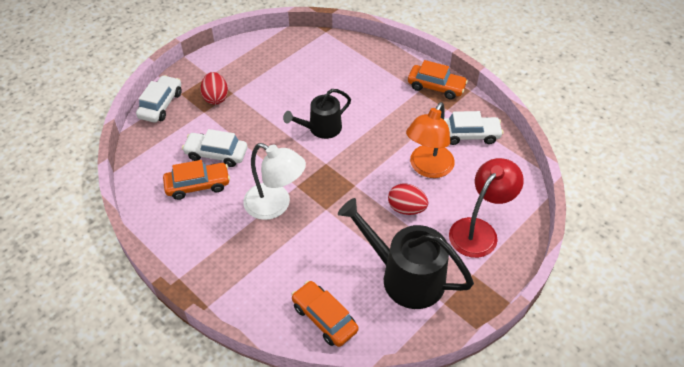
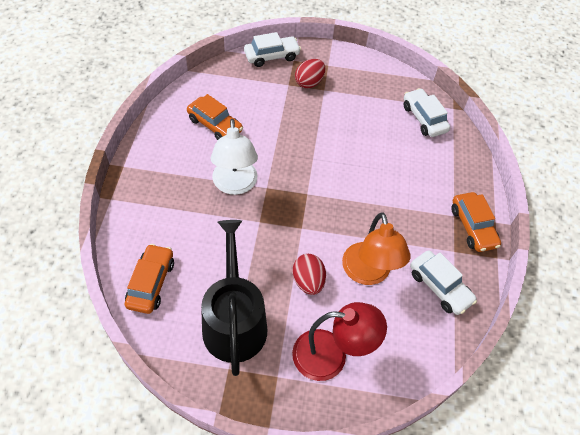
camera: 50 degrees right, 5 degrees up
(216, 154) = (254, 117): white car -> white car (424, 118)
(321, 128) = (341, 169): black watering can -> none
(427, 168) = (368, 273): orange lamp -> orange lamp turned 90 degrees counterclockwise

